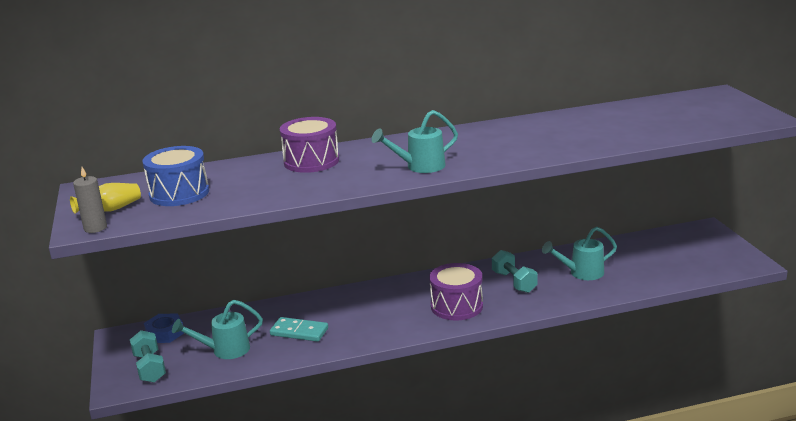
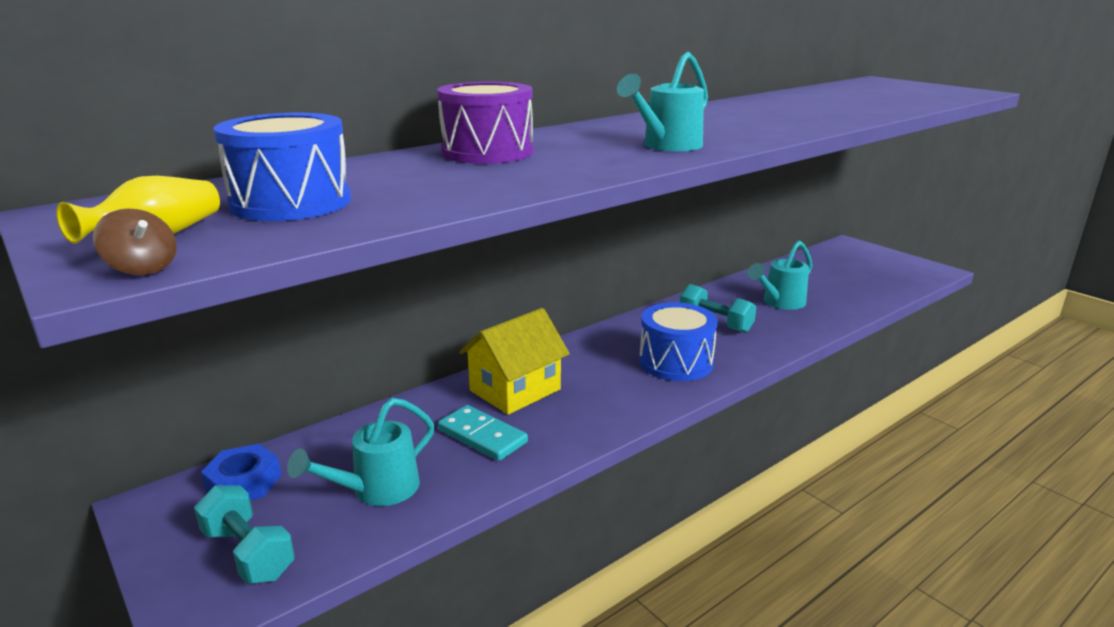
camera: 25 degrees left, 0 degrees up
(95, 228) = (142, 268): grey candle -> brown spinning top
(299, 332) = (482, 436): turquoise domino -> turquoise domino turned 45 degrees clockwise
(339, 307) = (515, 390): none -> yellow house
(456, 306) = (676, 362): purple drum -> blue drum

